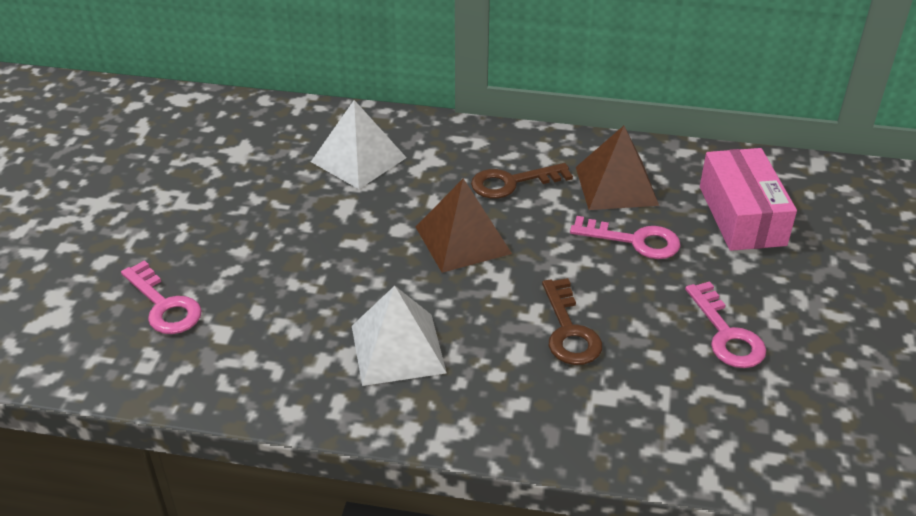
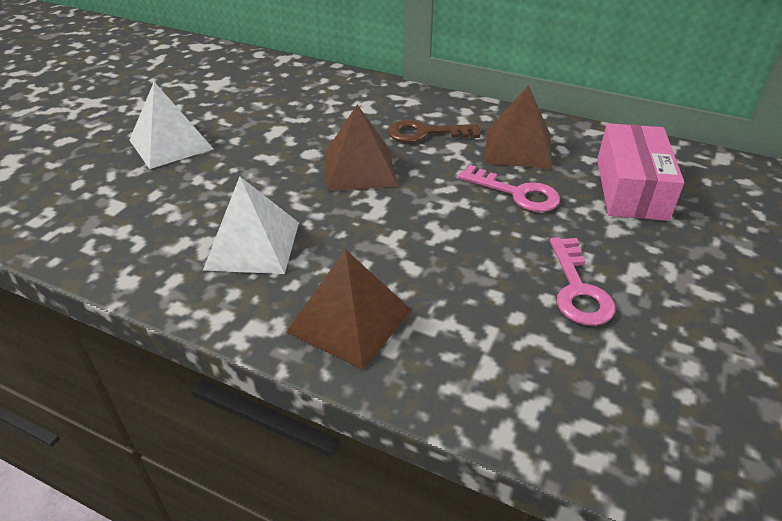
camera: 15 degrees right, 0 degrees up
(164, 305) = (85, 178): pink key -> none
(358, 159) = (306, 100): white pyramid -> white pyramid (171, 144)
(533, 407) = (350, 320): none -> brown pyramid
(569, 331) = (419, 258): brown key -> none

